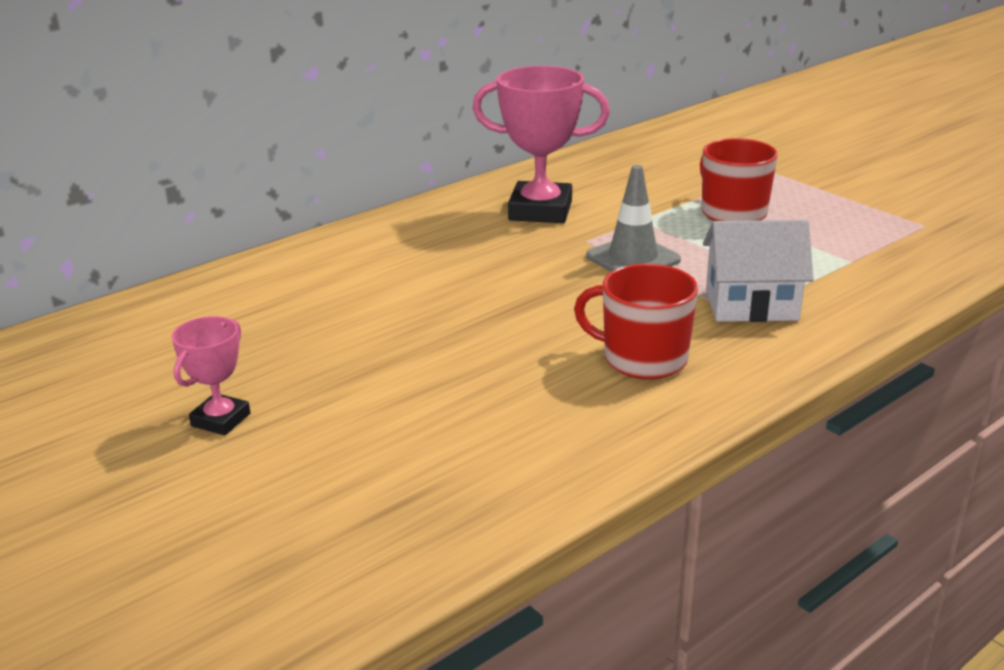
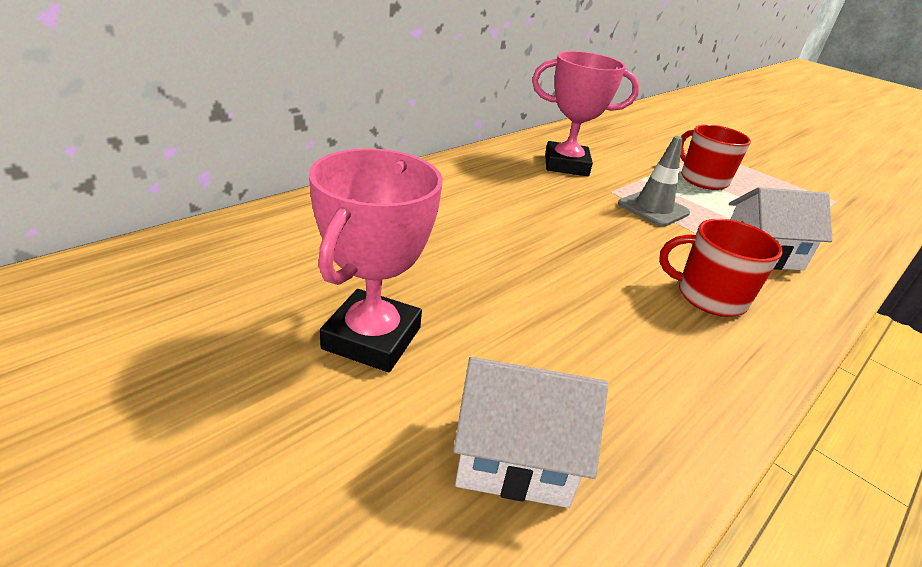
camera: 10 degrees left, 5 degrees up
(221, 420) = (372, 338): pink trophy -> pink trophy, size x1.85
(329, 516) = (514, 459): none -> white house

